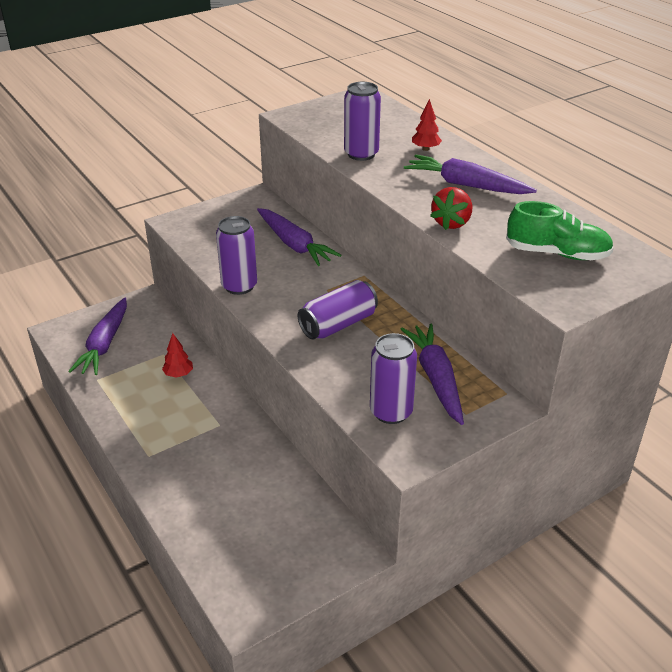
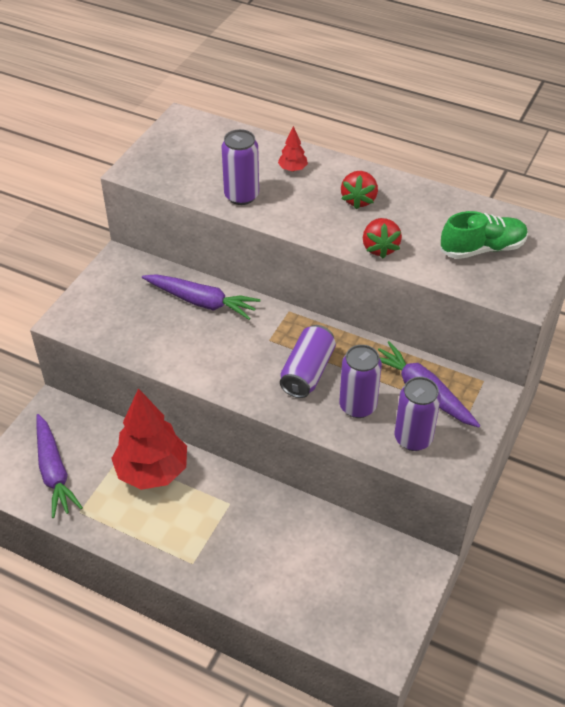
camera: 30 degrees left, 10 degrees up
(178, 374) = (152, 471): red tree -> red tree, size x2.41
(239, 286) = (189, 368): purple can -> purple can (357, 406)
(466, 185) = (359, 200): purple carrot -> red strawberry

